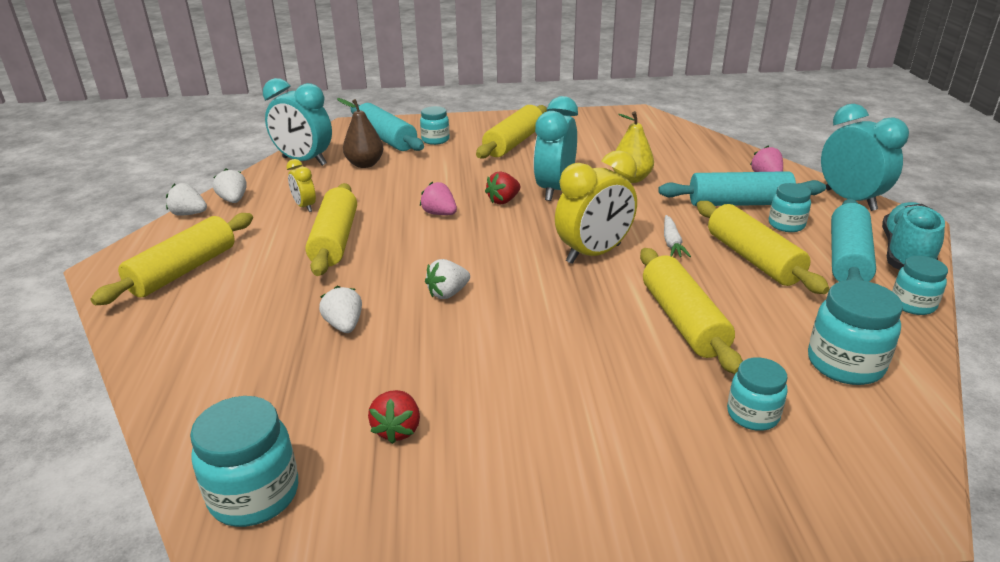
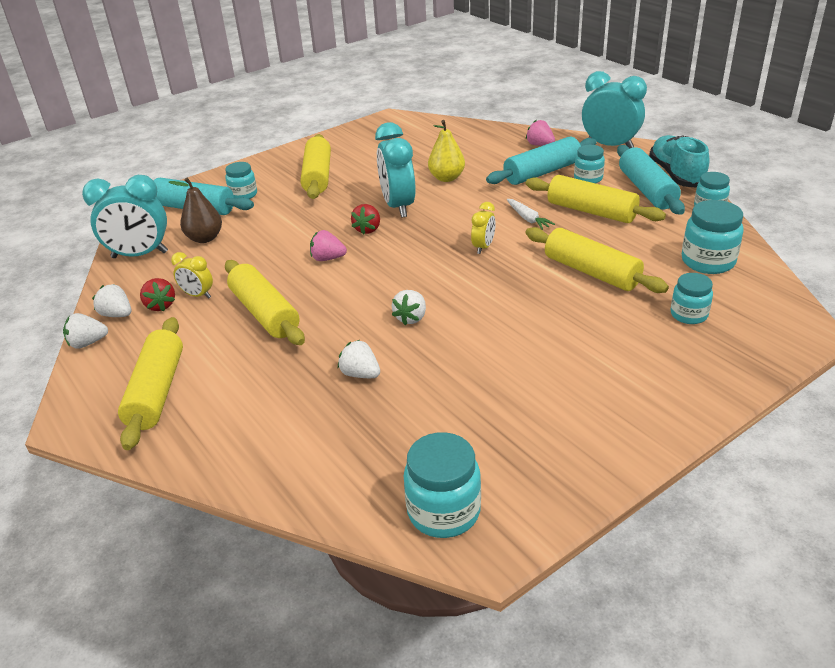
camera: 30 degrees left, 5 degrees up
(397, 429) = (489, 424): red strawberry -> red strawberry (160, 305)
(593, 254) = (483, 247): yellow clock -> yellow clock, size x0.51

